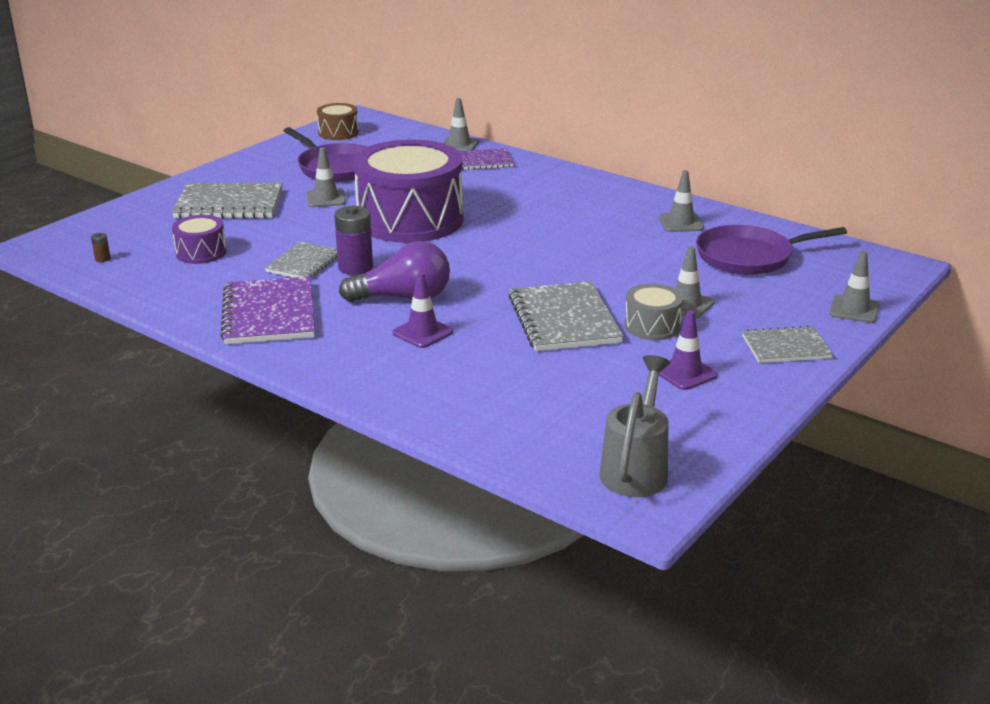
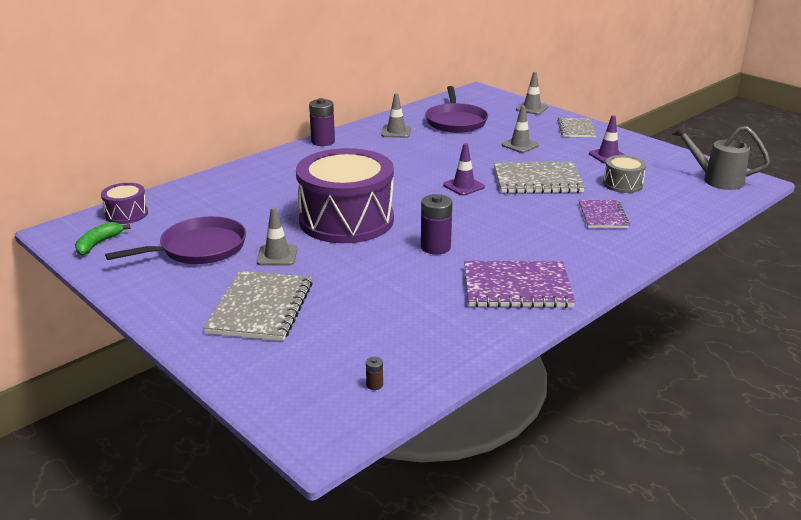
camera: 80 degrees left, 0 degrees up
(201, 252) = (379, 323): purple drum -> purple drum (126, 214)
(304, 263) = (420, 270): grey notebook -> none
(338, 133) = (98, 244): brown drum -> green banana
(403, 298) = (496, 230): purple light bulb -> none
(422, 332) = (554, 227): purple traffic cone -> purple traffic cone (463, 186)
(459, 145) = (186, 189): grey traffic cone -> none
(482, 161) = (233, 183): purple notebook -> purple notebook (603, 215)
(620, 187) = (323, 141): none -> purple battery
(652, 326) = (549, 157): grey drum -> grey drum (622, 184)

